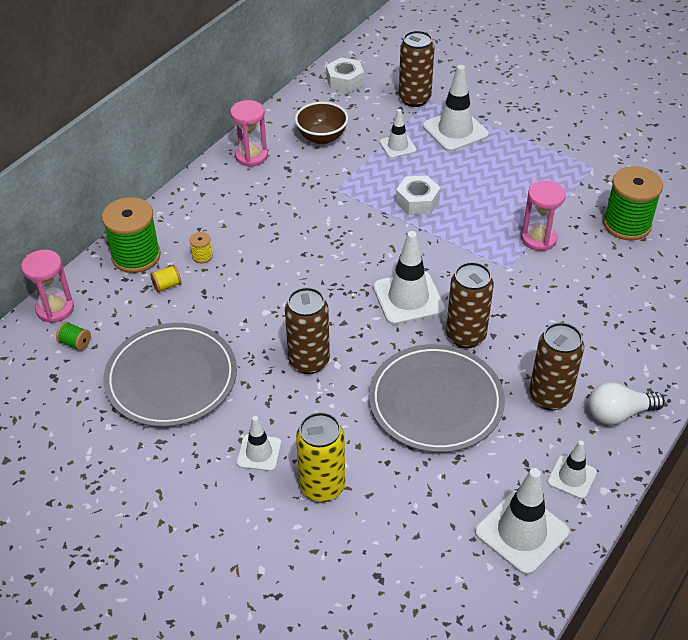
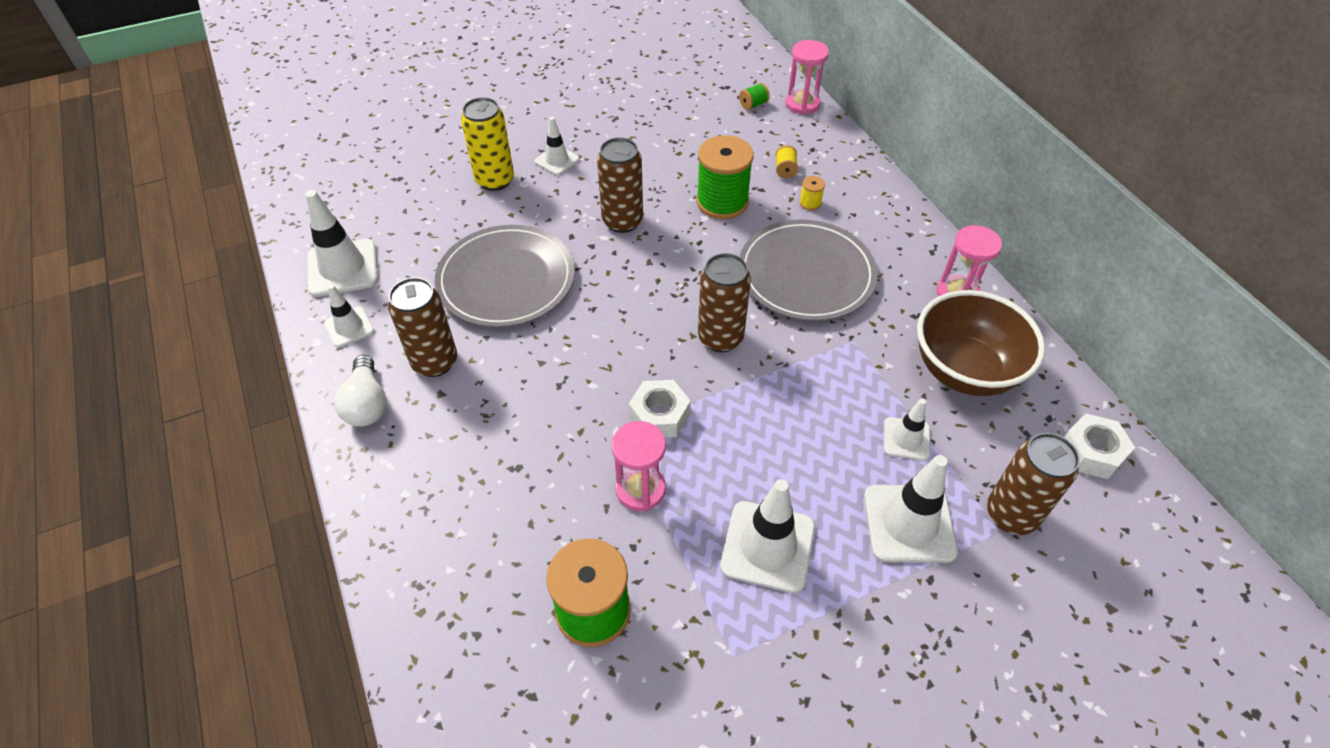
camera: 120 degrees right, 5 degrees up
(136, 256) = (839, 163): green spool -> green spool (722, 202)
(171, 378) = (672, 141): grey plate -> grey plate (806, 274)
(322, 137) = (964, 370): brown bowl -> brown bowl, size x1.59
(408, 298) = (642, 322): white traffic cone -> white traffic cone (768, 546)
(417, 201) = (785, 404): white nut -> white nut (659, 415)
(465, 336) = (558, 340): brown can -> brown can (720, 338)
(619, 414) = (367, 403): white light bulb -> white light bulb turned 150 degrees clockwise

